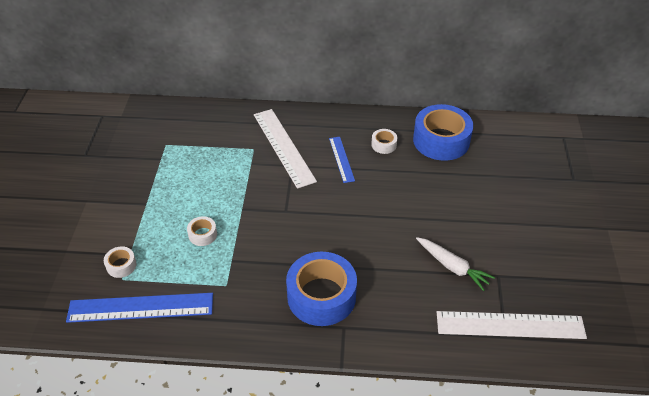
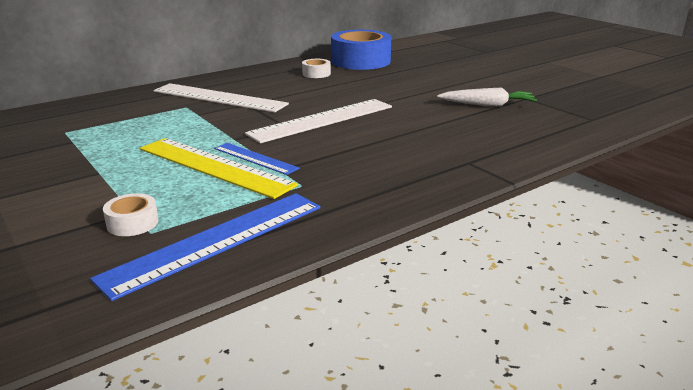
camera: 40 degrees left, 20 degrees down
(202, 234) = (214, 166): white tape -> yellow ruler
(321, 296) = (414, 155): blue tape -> none
(341, 159) = (290, 88): blue ruler -> blue ruler (255, 158)
(510, 325) = (583, 113): white ruler -> white ruler (322, 120)

